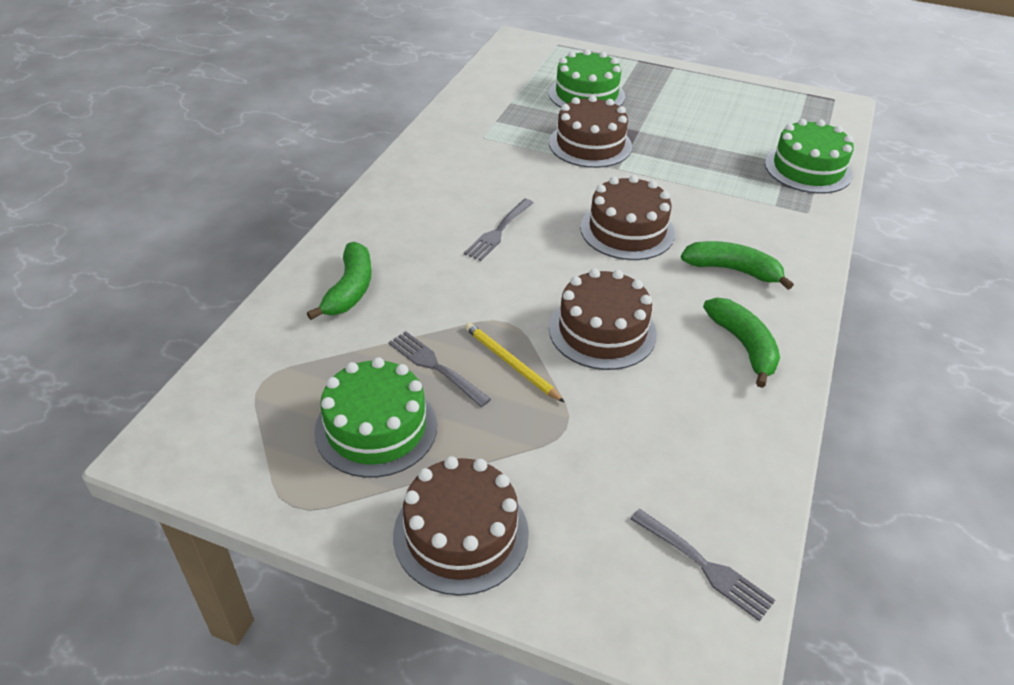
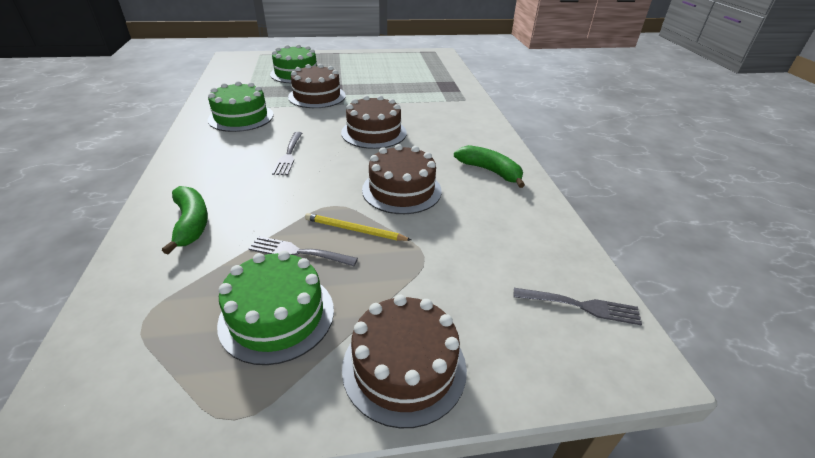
camera: 30 degrees left, 5 degrees down
(733, 270) = (451, 136): green banana -> none
(808, 169) = (448, 81): green cake -> green cake (241, 117)

